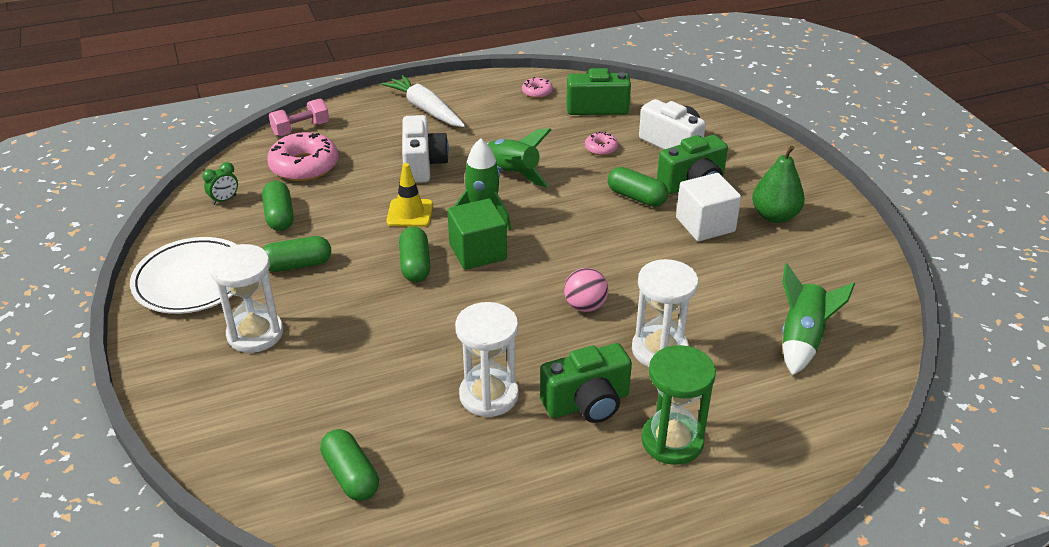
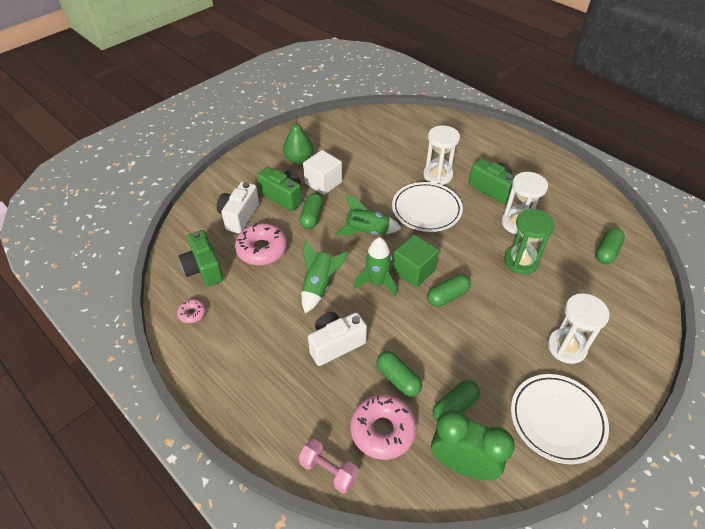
camera: 115 degrees left, 10 degrees up
(224, 200) = (462, 464): green clock -> green clock, size x2.33
(297, 265) = (494, 362): green capsule -> green capsule (398, 379)
(410, 213) = (398, 324): yellow traffic cone -> none
(425, 109) = (251, 382): white carrot -> none
(585, 306) = (426, 209): pink ball -> white plate
(601, 148) = (262, 249): pink donut -> pink donut, size x2.04
(672, 441) = (490, 158): green hourglass -> green hourglass (521, 261)
(802, 339) = (395, 135): green rocket -> green rocket (367, 232)

